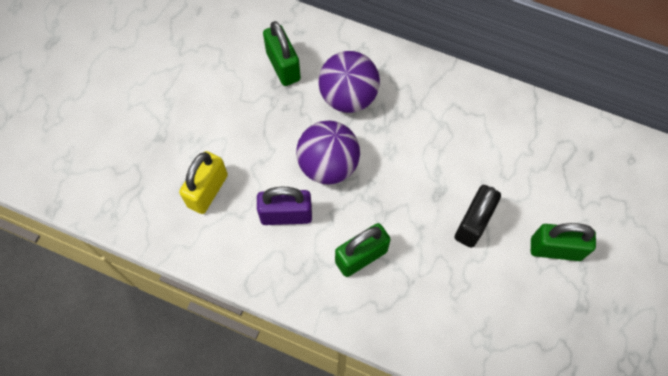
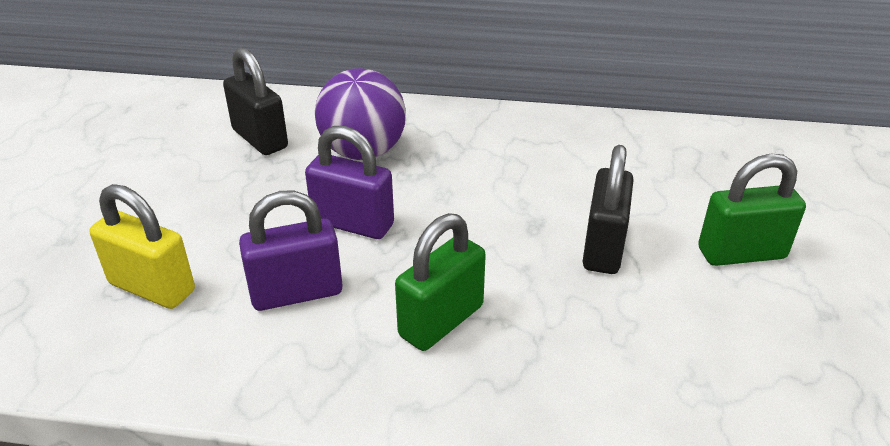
camera: 15 degrees left, 30 degrees down
(207, 191) = (152, 287): yellow padlock -> yellow padlock turned 75 degrees counterclockwise
(283, 66) = (260, 139): green padlock -> black padlock
(328, 165) = (353, 223): purple ball -> purple padlock

